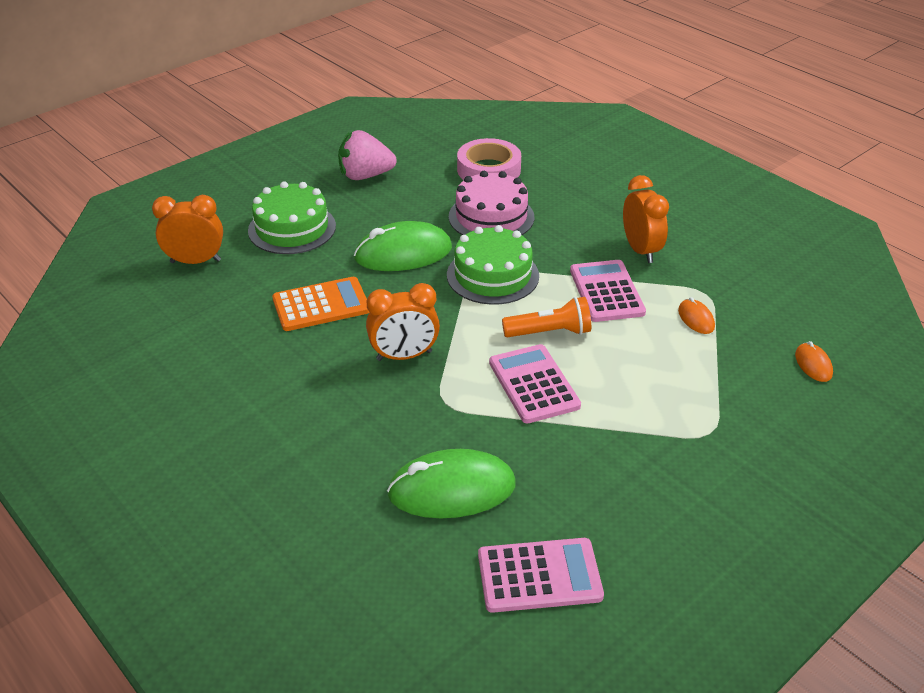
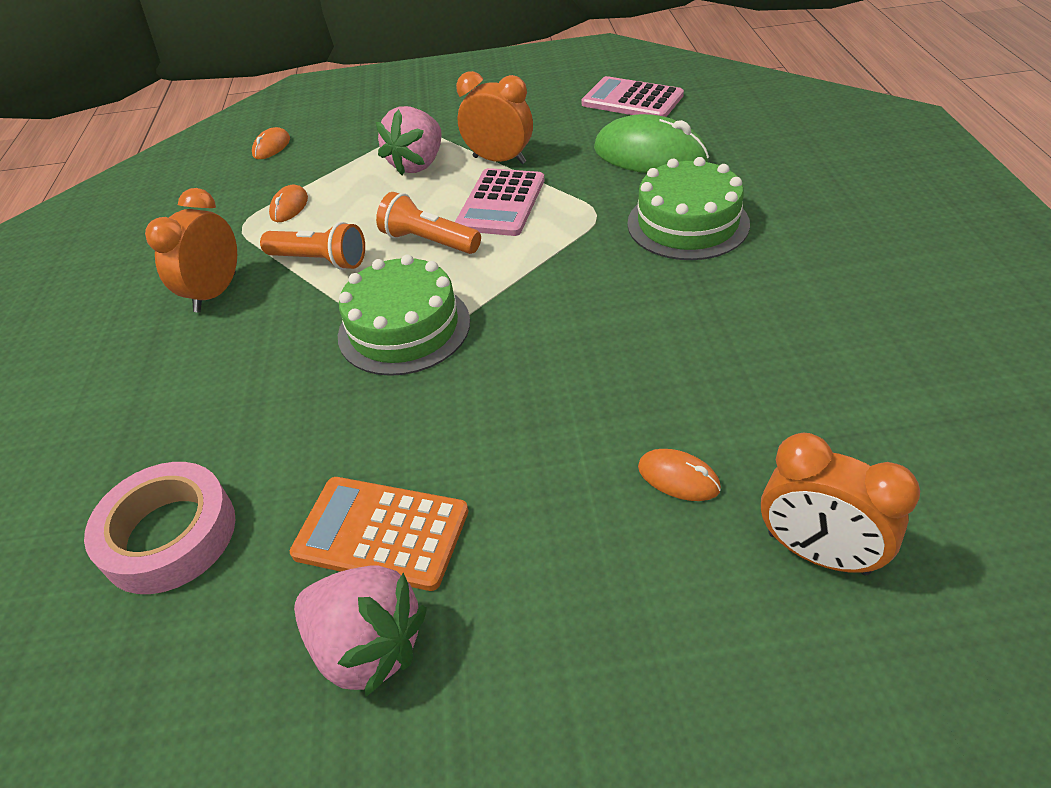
camera: 140 degrees left, 5 degrees up
(274, 265) = (678, 478): none -> orange mouse
(292, 228) = (603, 555): green cake -> green cake (687, 223)
(321, 305) = (649, 372): orange calculator -> orange calculator (381, 532)
(403, 253) = (474, 412): green mouse -> none
(404, 356) = (597, 270): orange clock -> orange clock (499, 160)
(491, 217) = (294, 424): pink cake -> none
(606, 291) = (320, 261): pink calculator -> orange flashlight
(654, 396) = (418, 164): none -> pink strawberry

